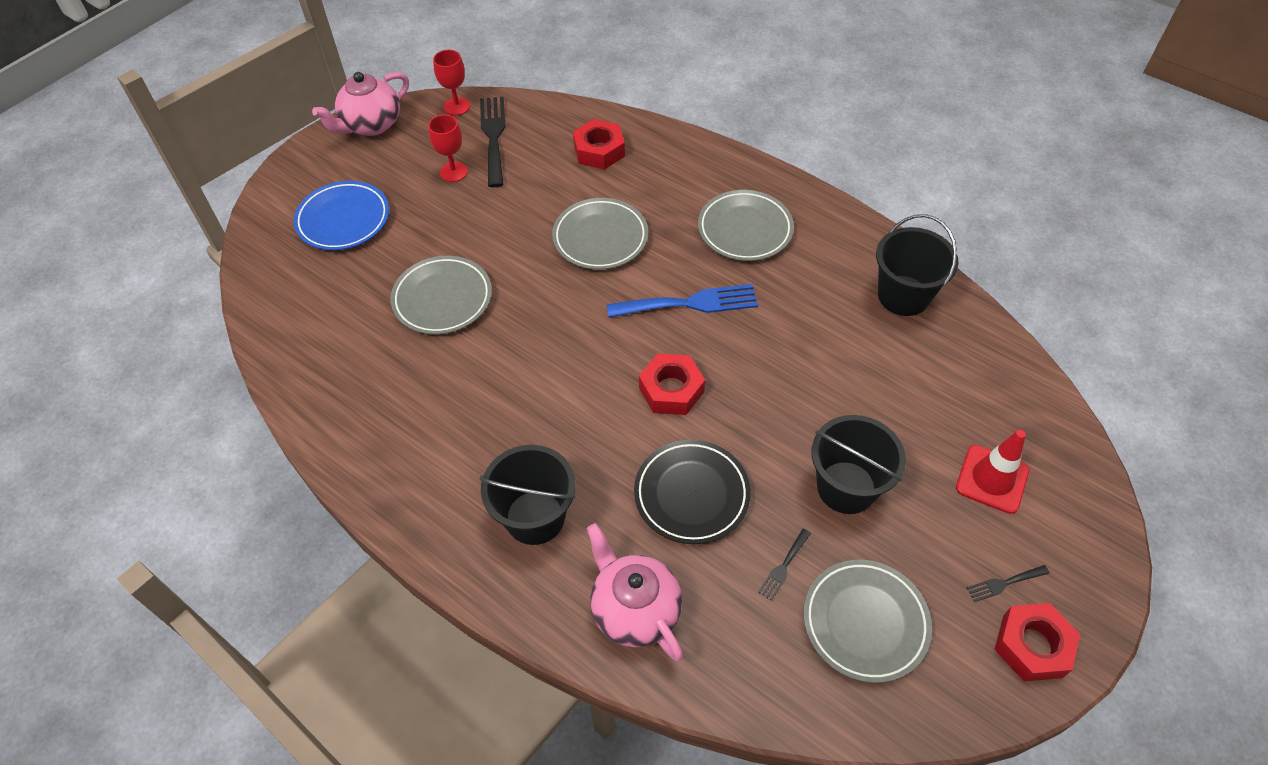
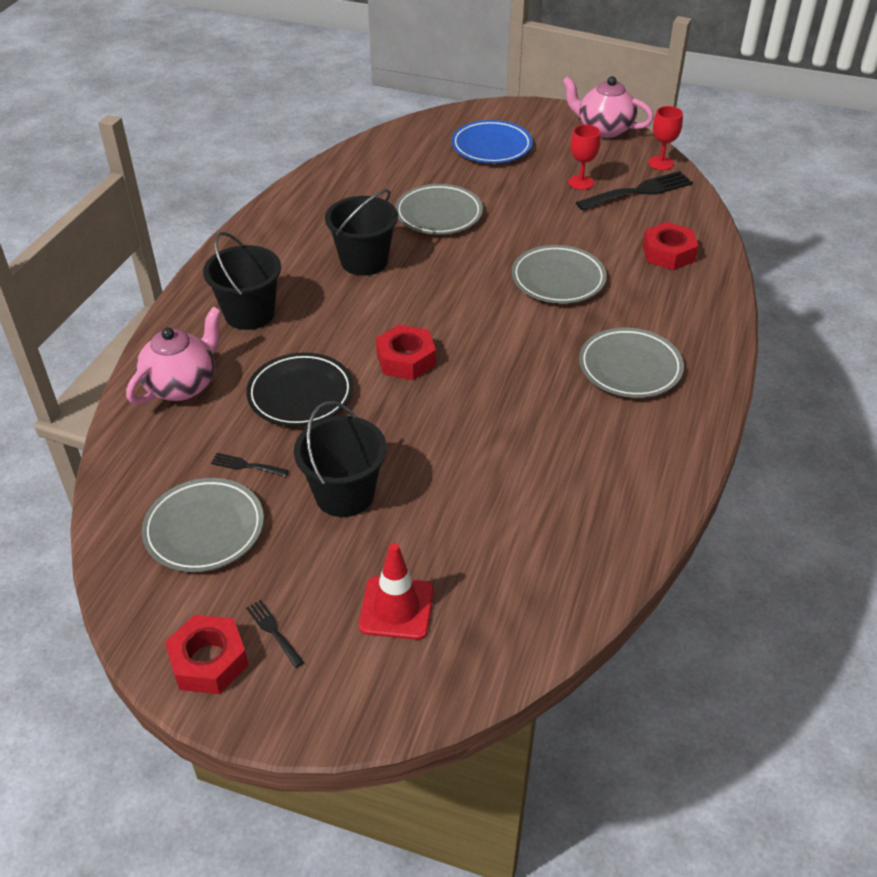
camera: 70 degrees right, 10 degrees down
(690, 303) = (512, 350): blue fork -> none
(903, 296) = (612, 503): black bucket -> black bucket (364, 261)

